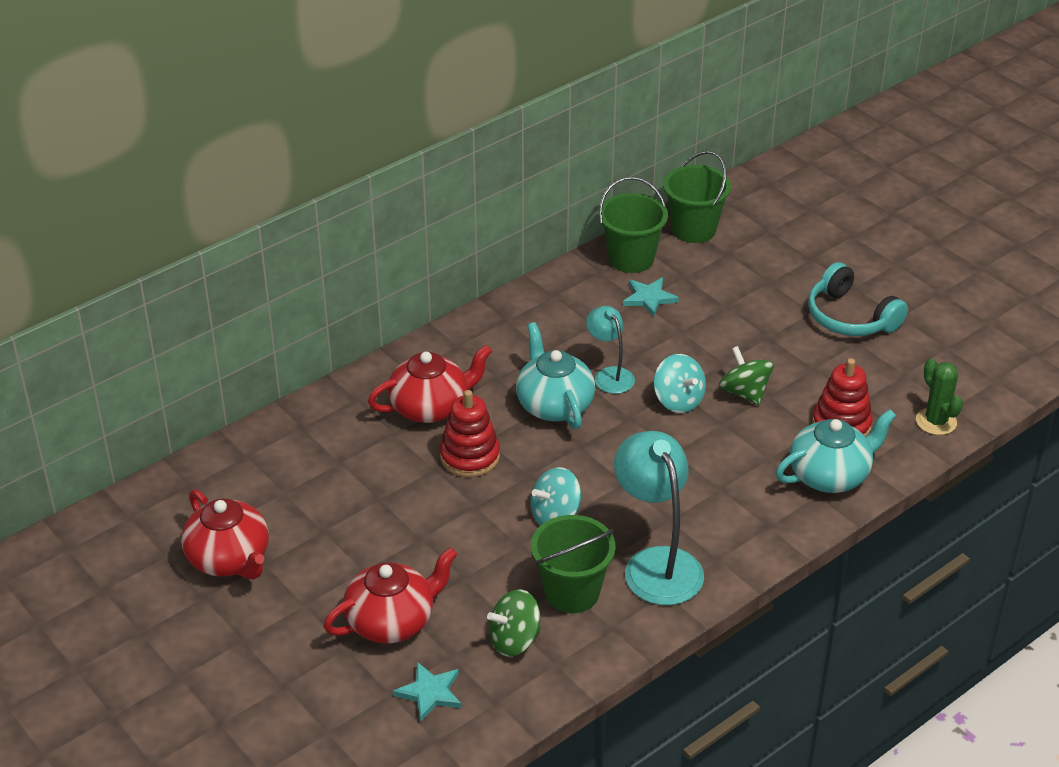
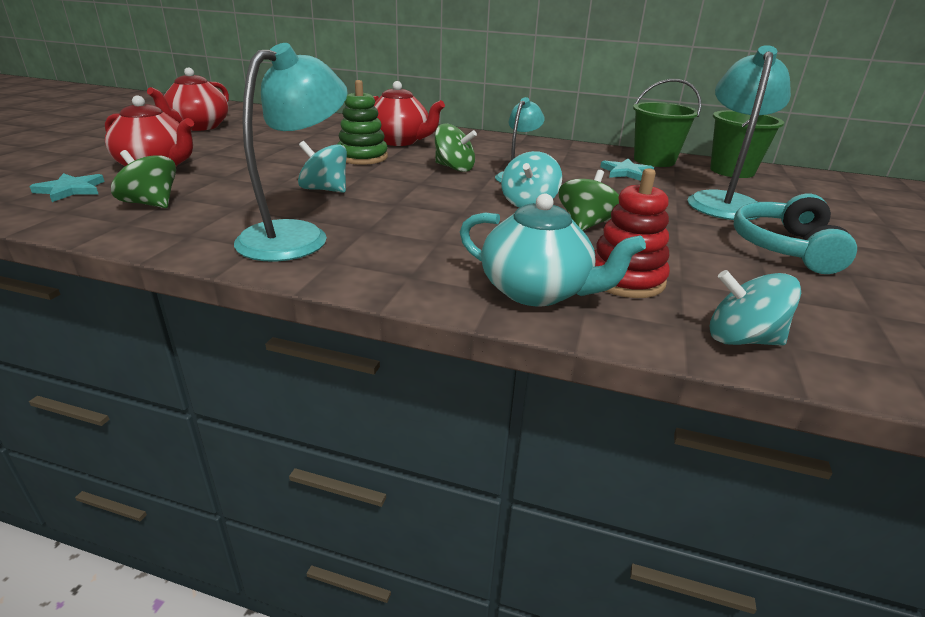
camera: 55 degrees right, 10 degrees down
(470, 456) = (362, 157): red stacking toy -> green stacking toy
(554, 405) = (454, 168): turquoise teapot -> green spinning top
(572, 592) = (229, 211): green bucket -> none
(754, 286) = (723, 201): none -> turquoise lamp
(936, 421) = (741, 339): green cactus -> turquoise spinning top

